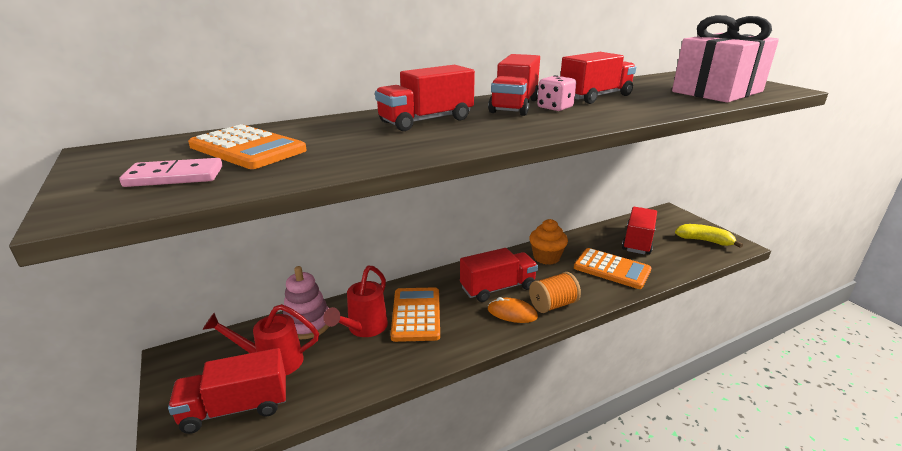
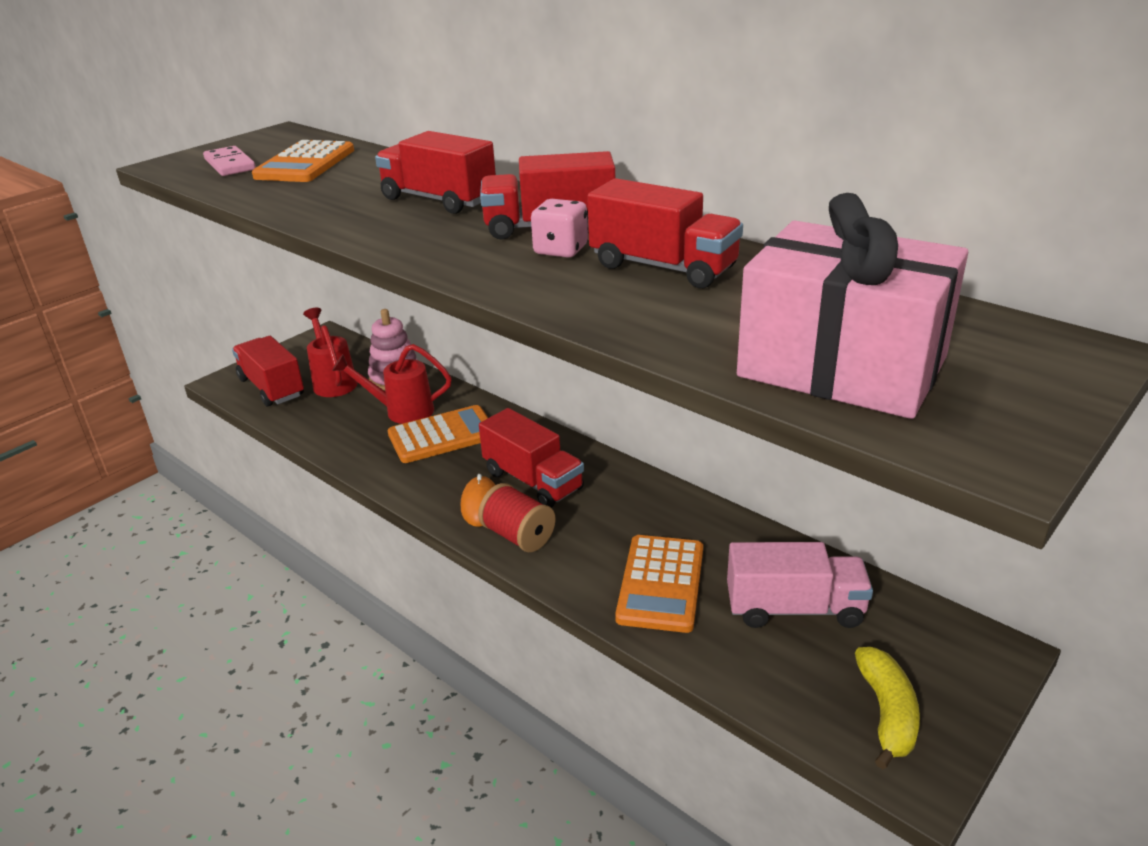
camera: 70 degrees right, 5 degrees up
(546, 257) = (648, 508): orange cupcake -> none
(553, 305) = (518, 536): orange spool -> red spool
(637, 241) = (794, 608): red truck -> pink truck

